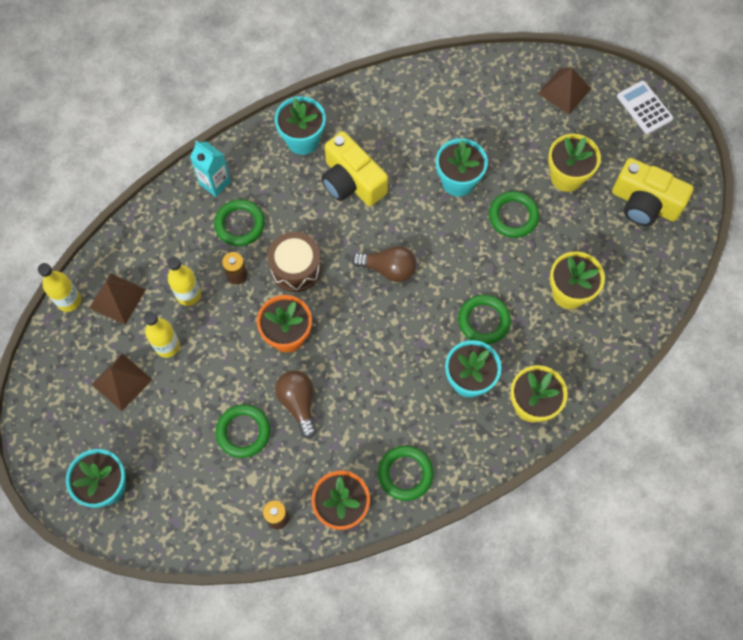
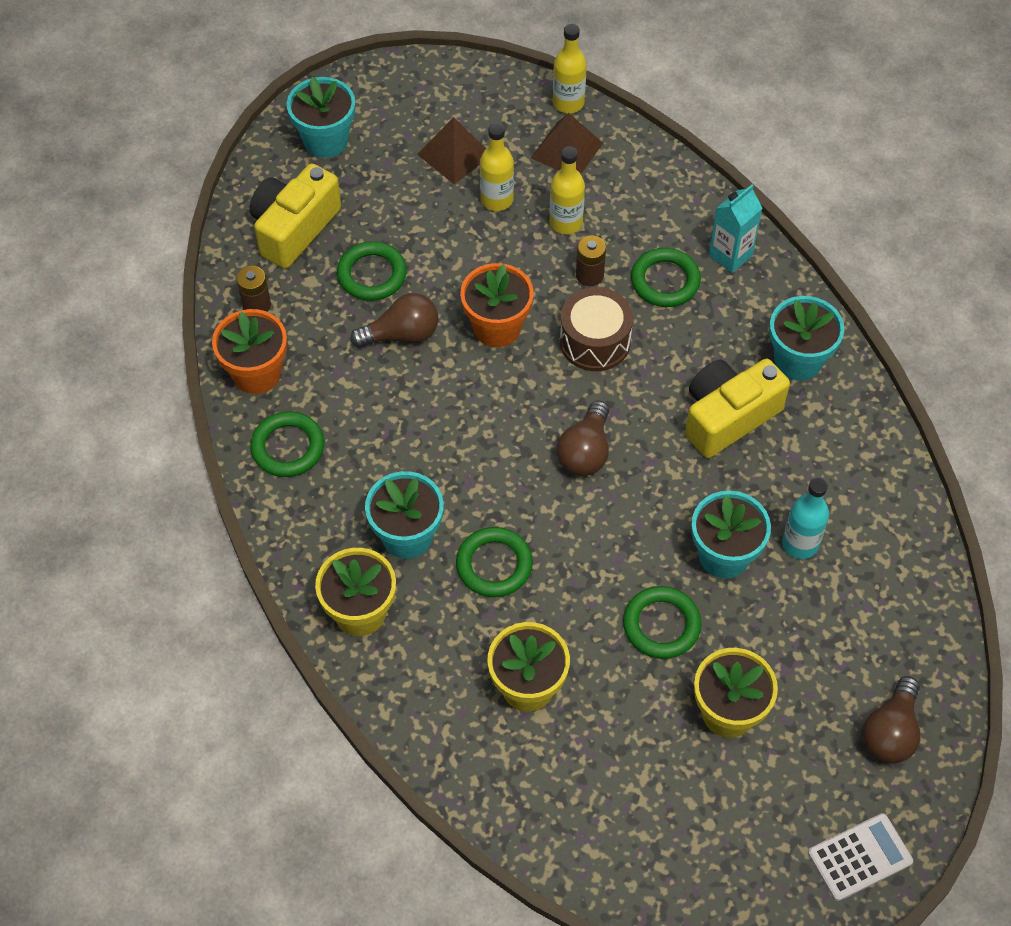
camera: 95 degrees right, 10 degrees down
(444, 138) = (800, 544): none -> turquoise bottle
(564, 91) = (890, 732): brown pyramid -> brown light bulb
(644, 203) = (675, 825): yellow camera -> yellow camera (294, 228)

